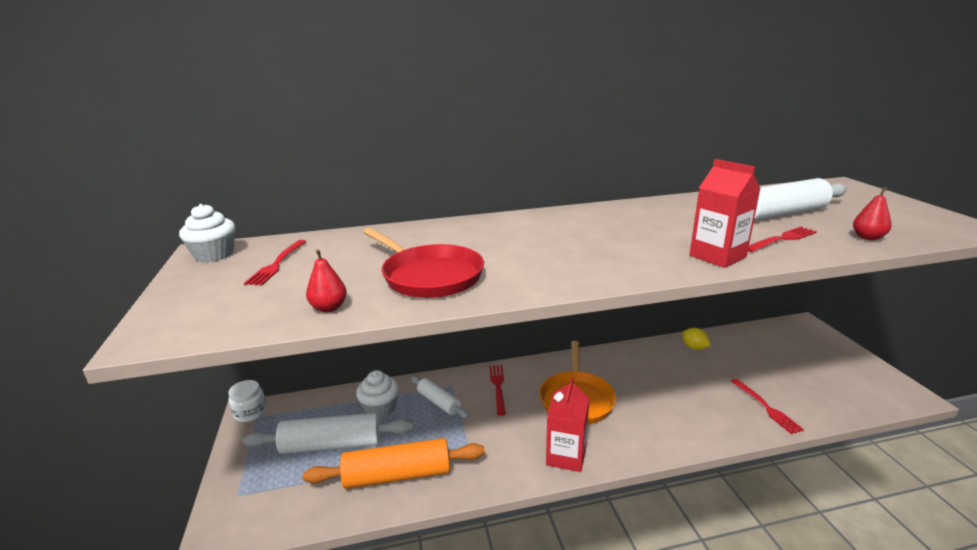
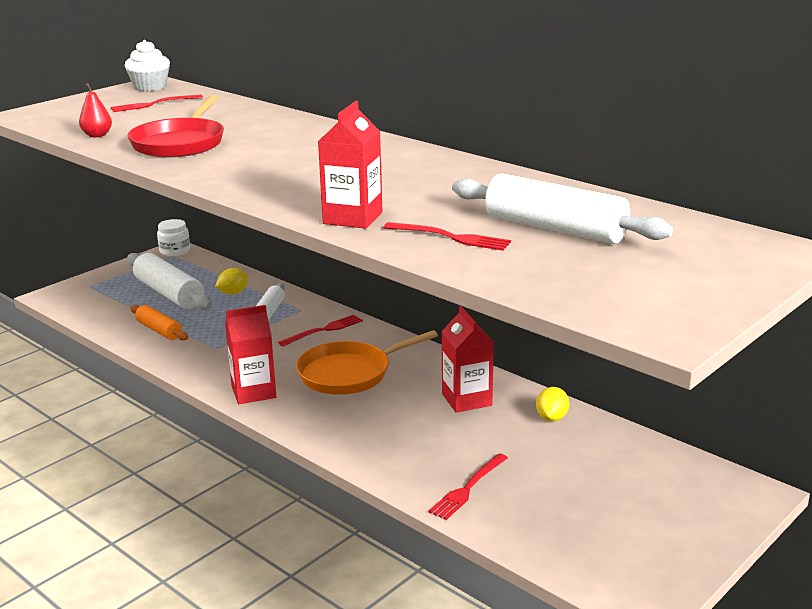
camera: 55 degrees right, 0 degrees up
(380, 408) = (233, 293): white cupcake -> yellow lemon
(397, 475) = (159, 330): orange rolling pin -> orange rolling pin, size x0.58
(651, 367) = (466, 399): none -> red carton
(867, 238) = (522, 275): red pear -> none

